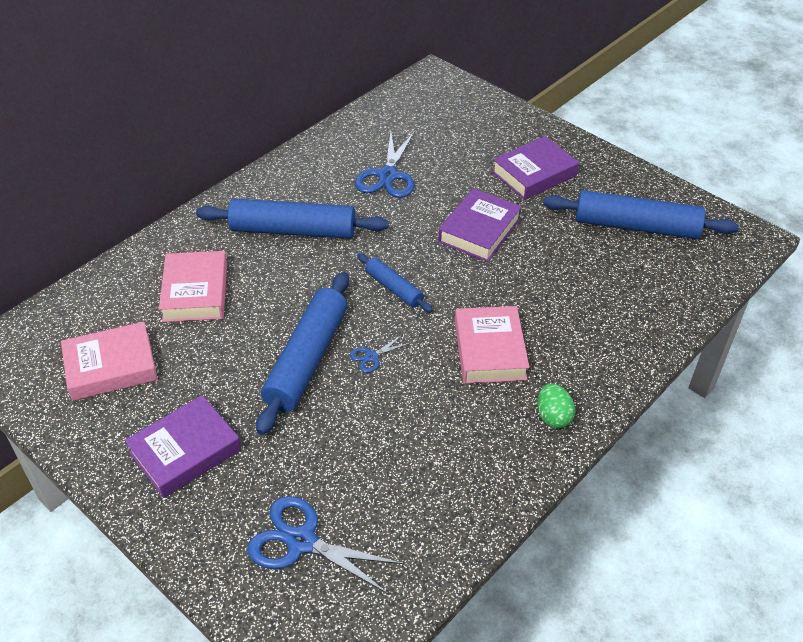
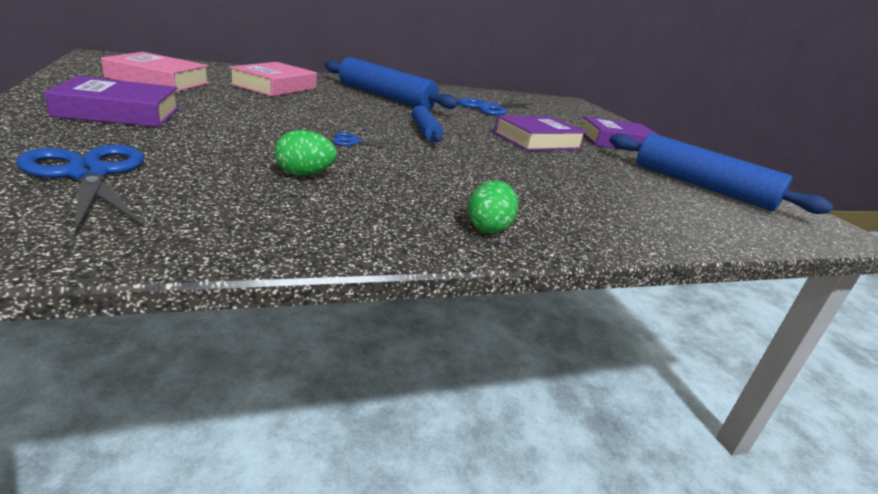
camera: 25 degrees right, 20 degrees down
(307, 359) = (298, 124): blue rolling pin -> none
(400, 437) = (304, 174): none -> green egg
(489, 350) = (469, 177): pink book -> none

